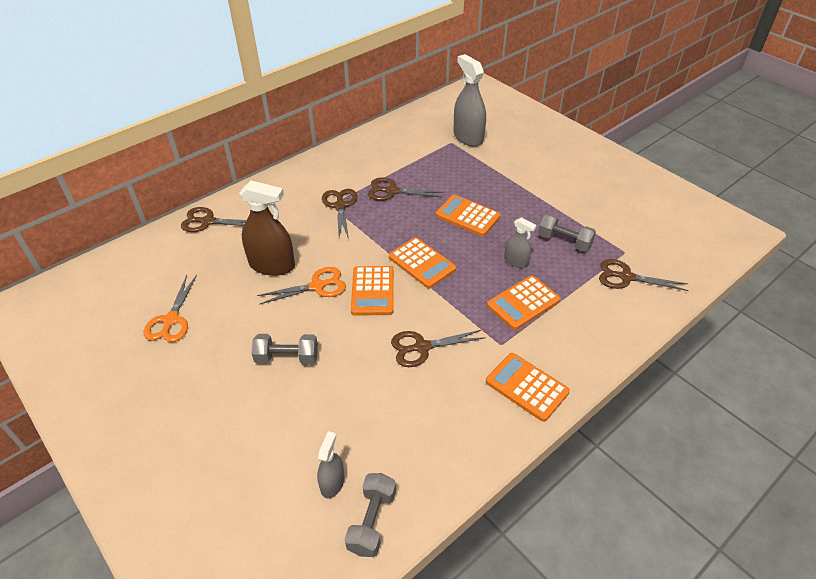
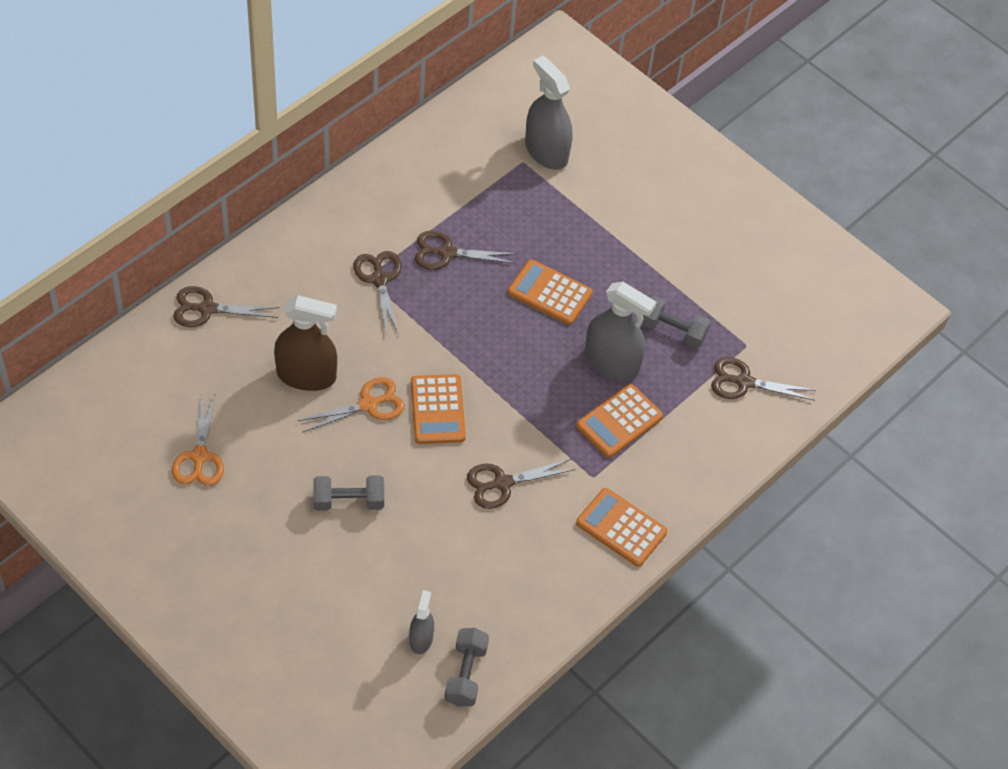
camera: 10 degrees left, 10 degrees up
(422, 263) = (495, 368): orange calculator -> none
(516, 261) = (611, 362): grey spray bottle -> grey spray bottle, size x1.84

